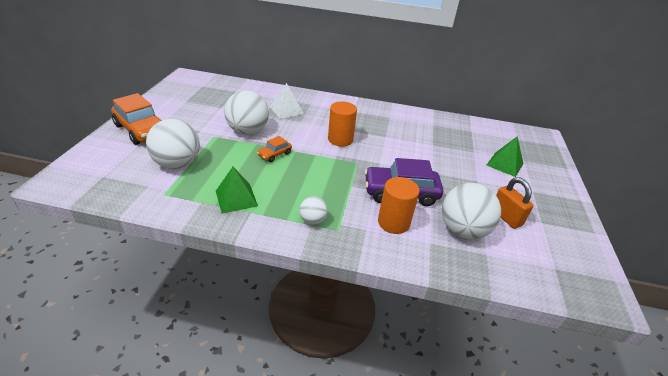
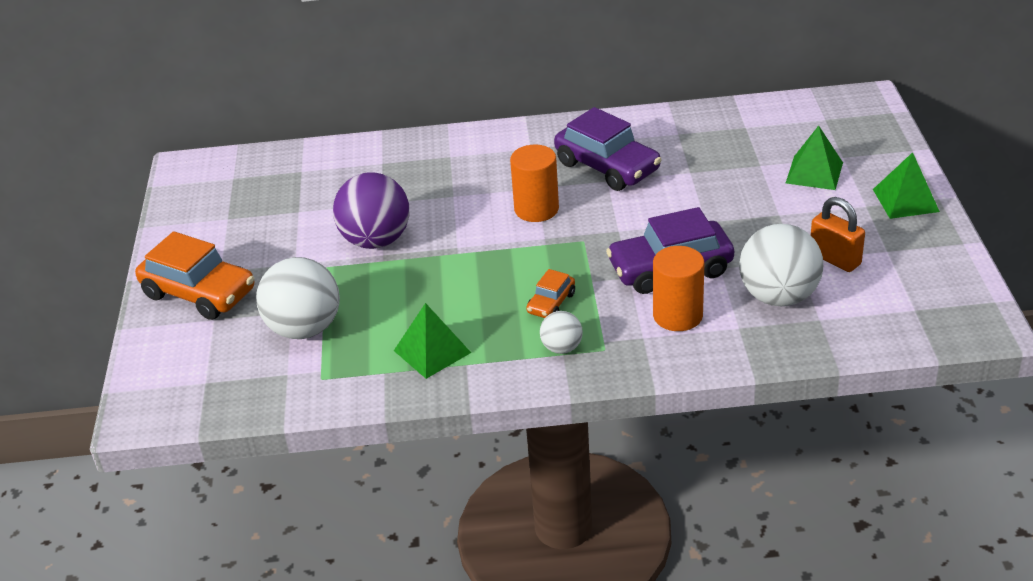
camera: 10 degrees left, 0 degrees up
(248, 131) = (376, 240): white ball -> purple ball
(274, 154) = (446, 267): orange car -> orange car (551, 303)
(286, 110) = (415, 181): white pyramid -> none
(388, 130) = (607, 167): none -> purple car
(558, 195) = (905, 200): none -> green pyramid

